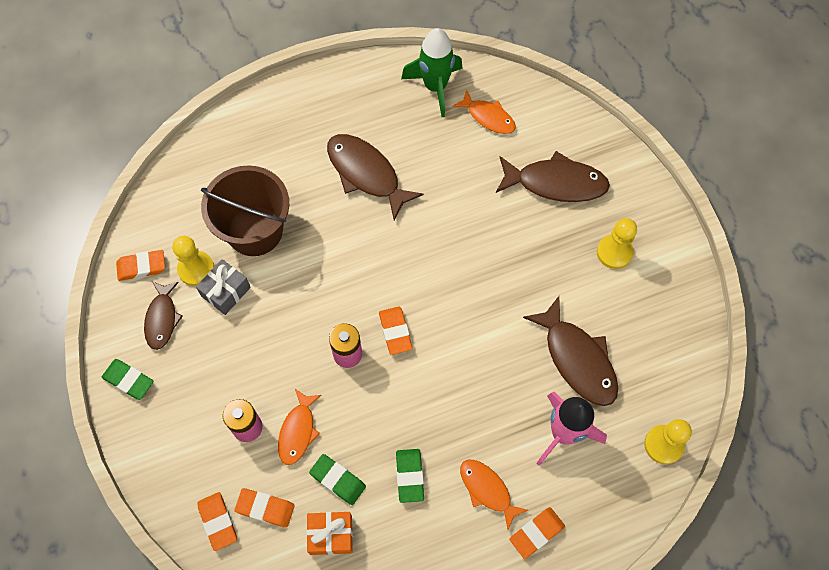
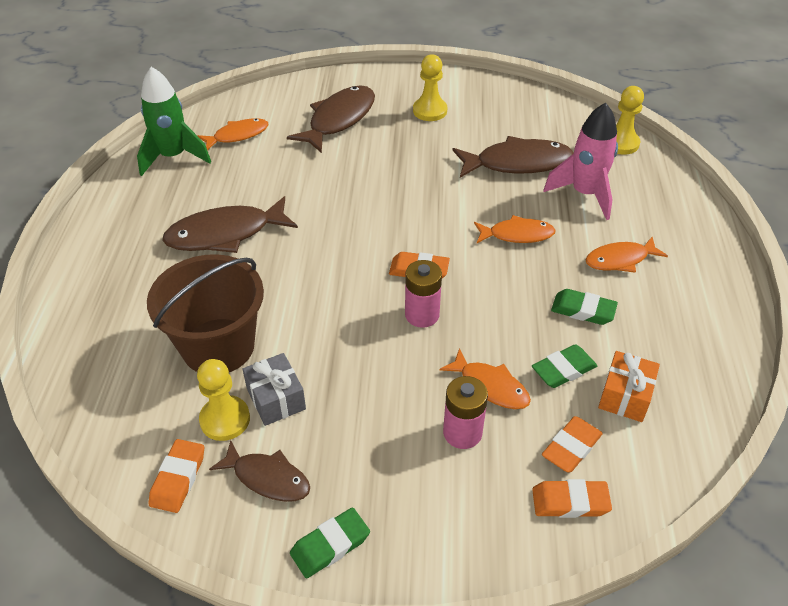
camera: 65 degrees left, 20 degrees down
(476, 393) = (517, 235): none -> orange fish
(536, 533) = (675, 242): orange eraser -> none

